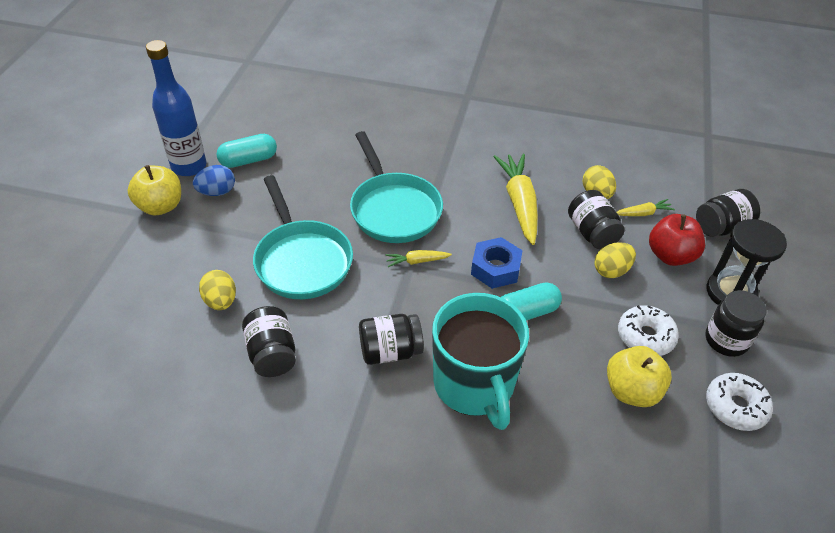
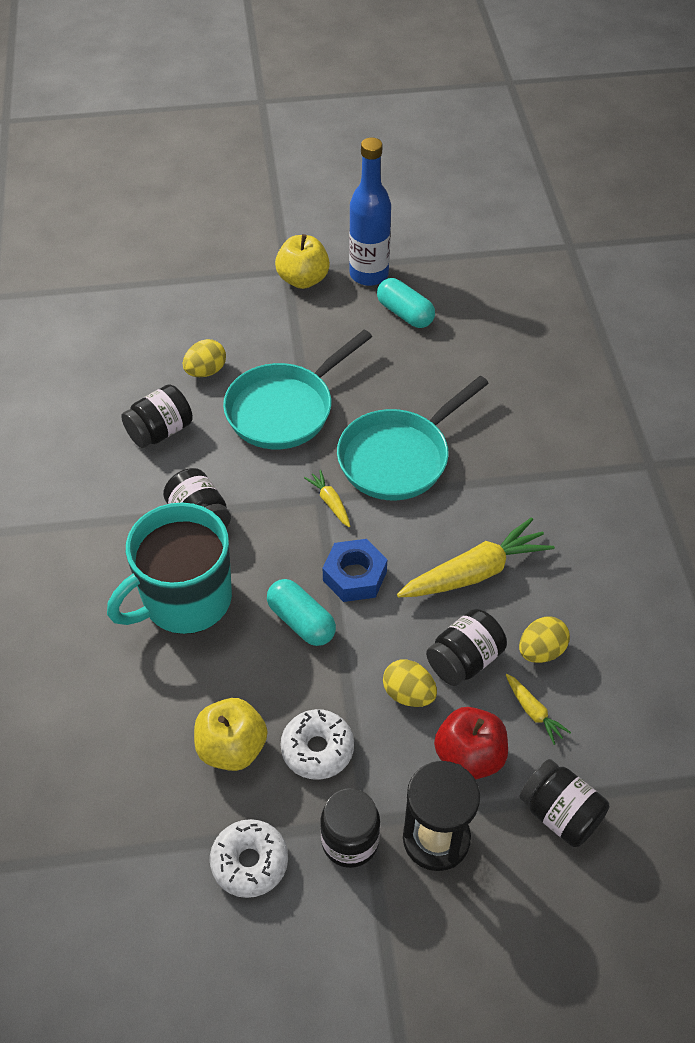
camera: 70 degrees right, 5 degrees up
(217, 192) = (344, 310): blue egg -> none

